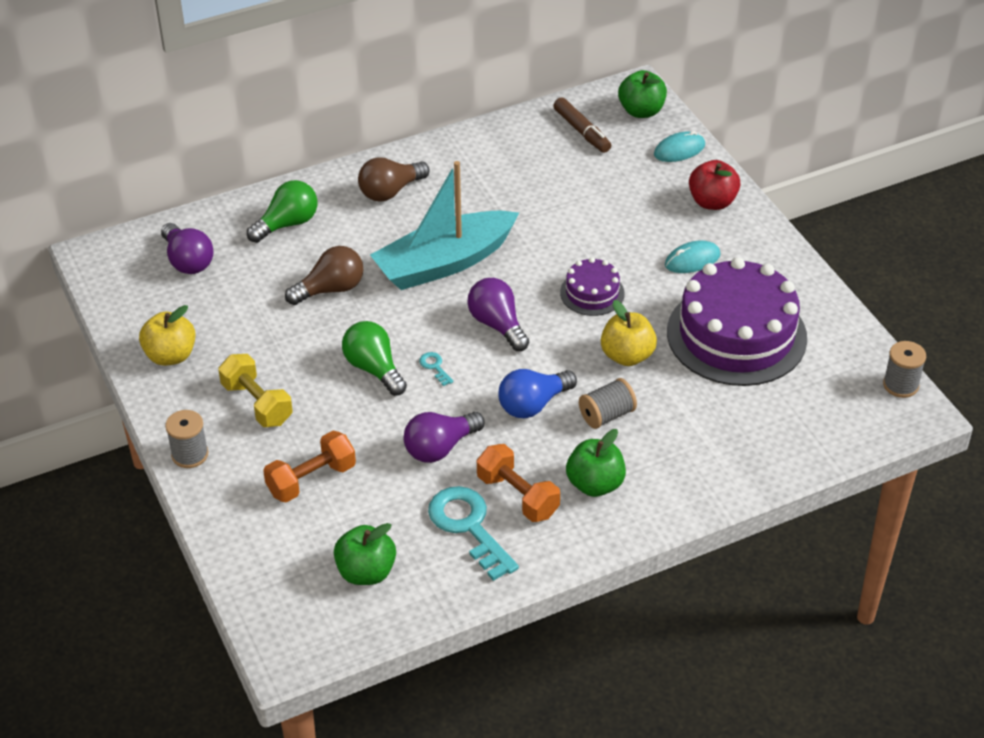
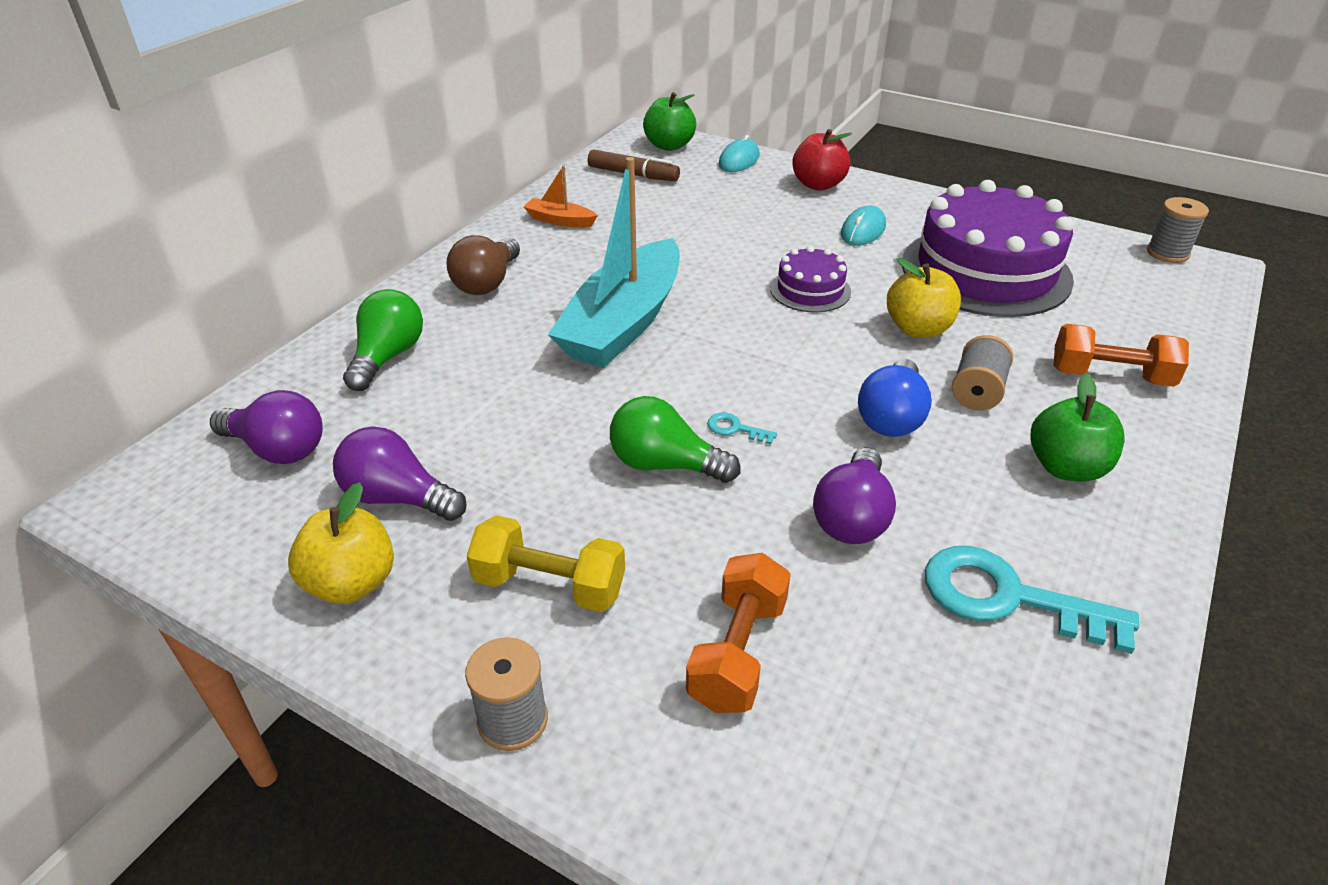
camera: 35 degrees left, 5 degrees down
(330, 289) = (514, 402): brown light bulb -> none
(366, 572) = (967, 750): green apple -> none
(485, 156) = (560, 221): none -> orange boat
(497, 325) = (753, 356): purple light bulb -> purple light bulb (398, 498)
(517, 496) = (1009, 526): orange dumbbell -> orange dumbbell (1110, 376)

